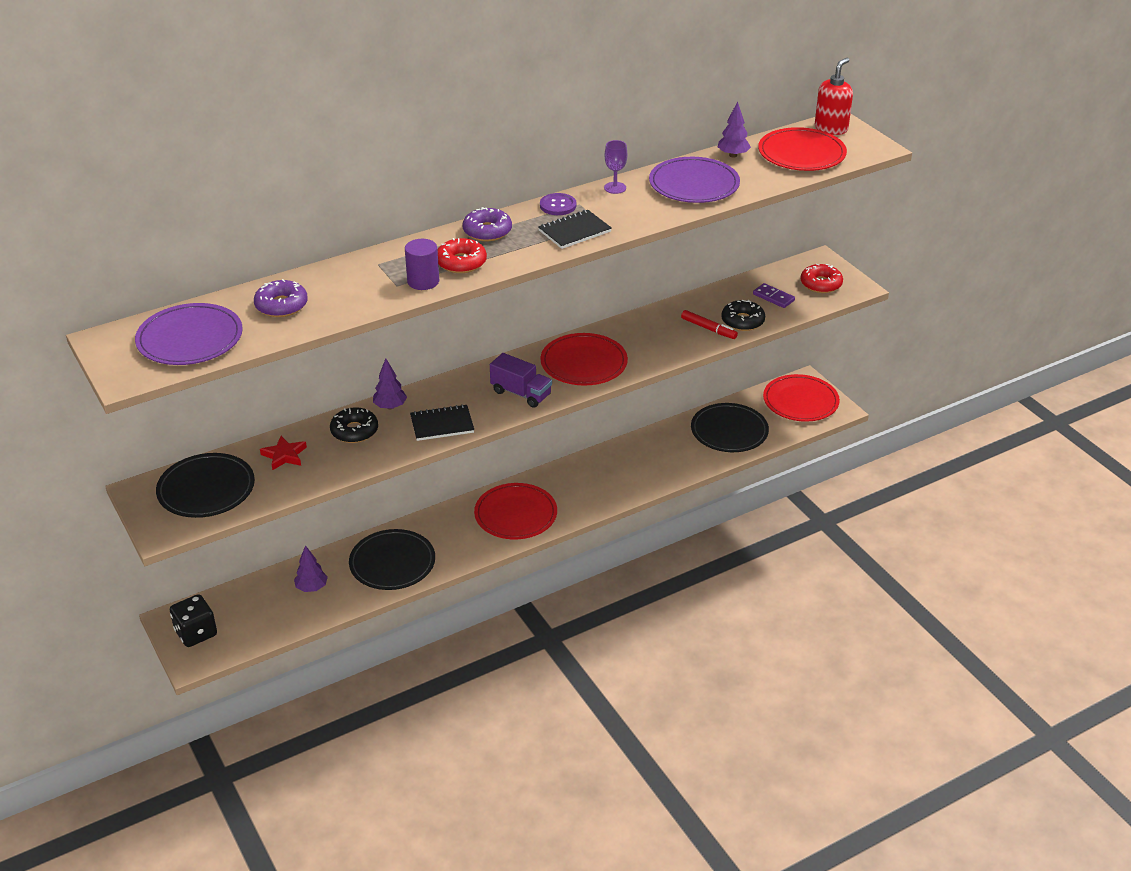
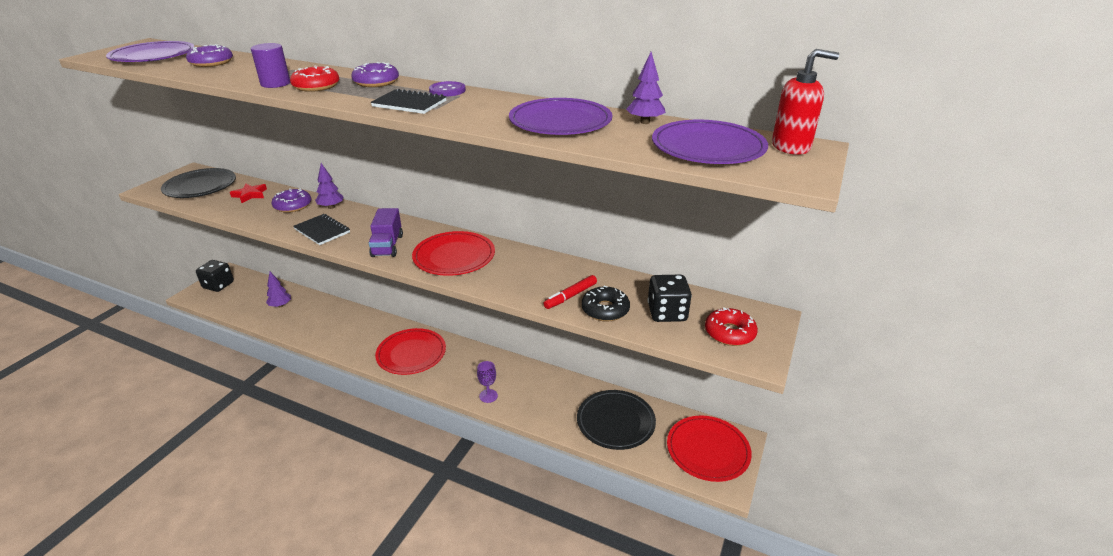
camera: 55 degrees right, 5 degrees down
(354, 431) = (293, 206): black donut -> purple donut
(392, 563) = (323, 324): black plate -> none
(615, 188) = (506, 99): purple goblet -> purple goblet (488, 396)
(708, 329) = (570, 296): red marker -> red marker turned 45 degrees clockwise
(773, 297) = (667, 313): purple domino -> black dice
(801, 153) = (708, 147): red plate -> purple plate

